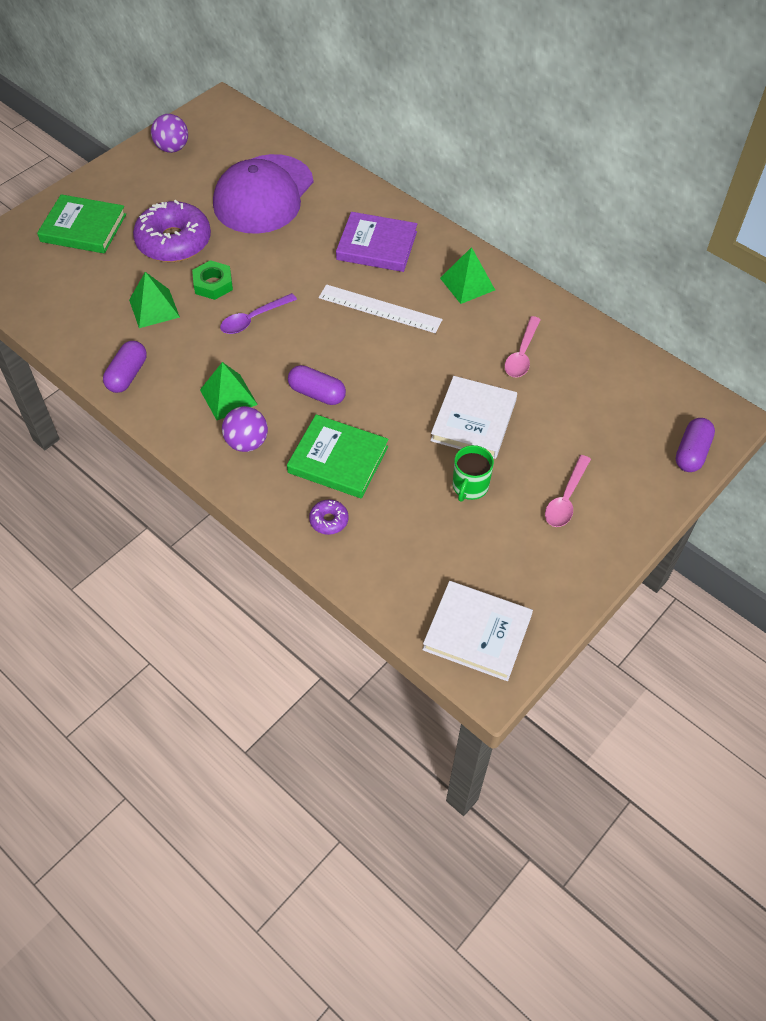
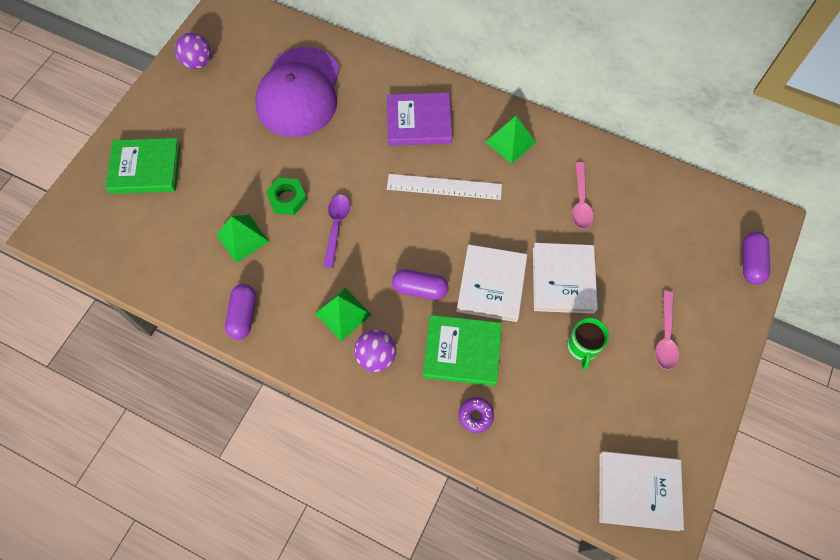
camera: 15 degrees left, 10 degrees up
(174, 242) = (235, 162): purple donut -> none
(253, 319) = (336, 226): purple spoon -> purple spoon turned 150 degrees clockwise
(394, 407) = (491, 285): none -> white book

